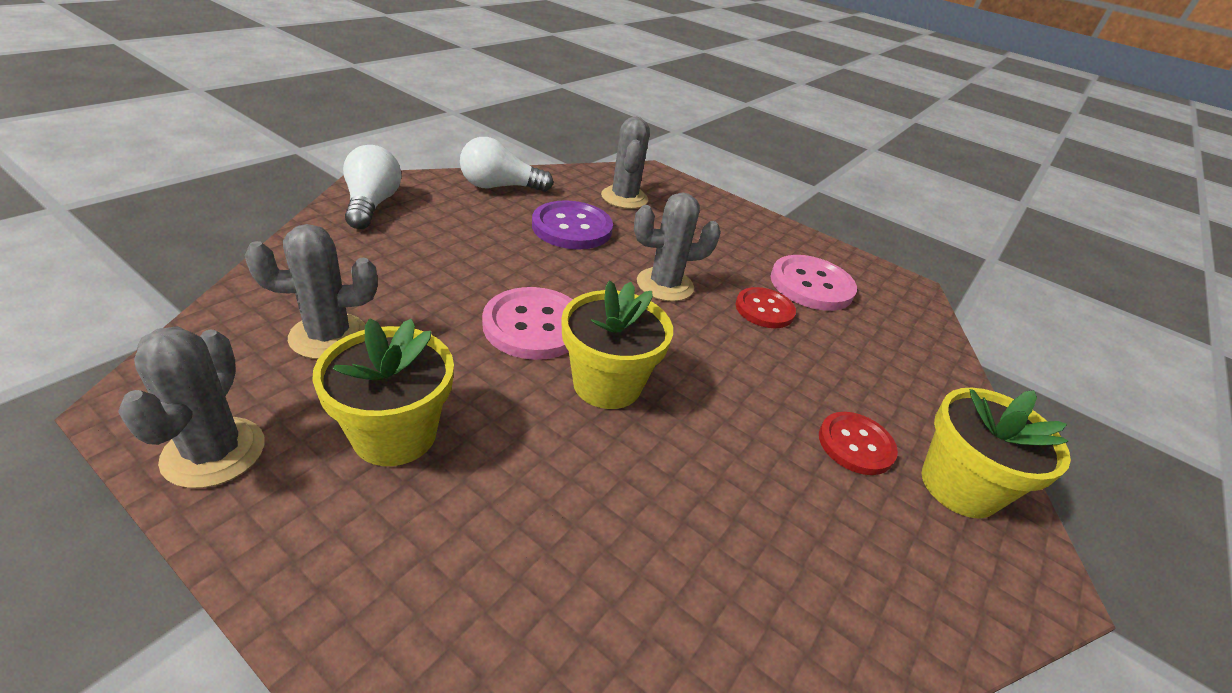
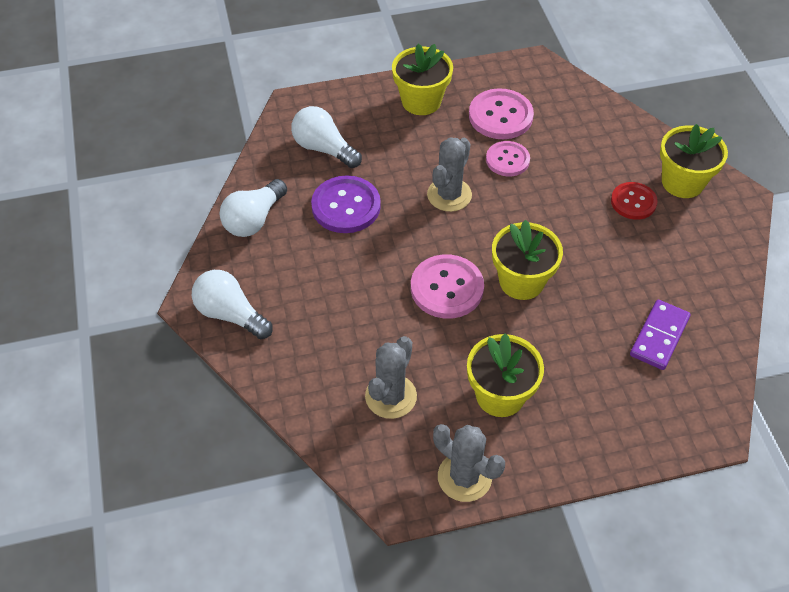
camera: 45 degrees left, 15 degrees up
(624, 198) = (324, 148): grey cactus -> white light bulb
(661, 589) = (659, 336): none -> purple domino
(753, 232) = (421, 101): none -> yellow flower pot
(764, 309) = (507, 160): red button -> pink button

